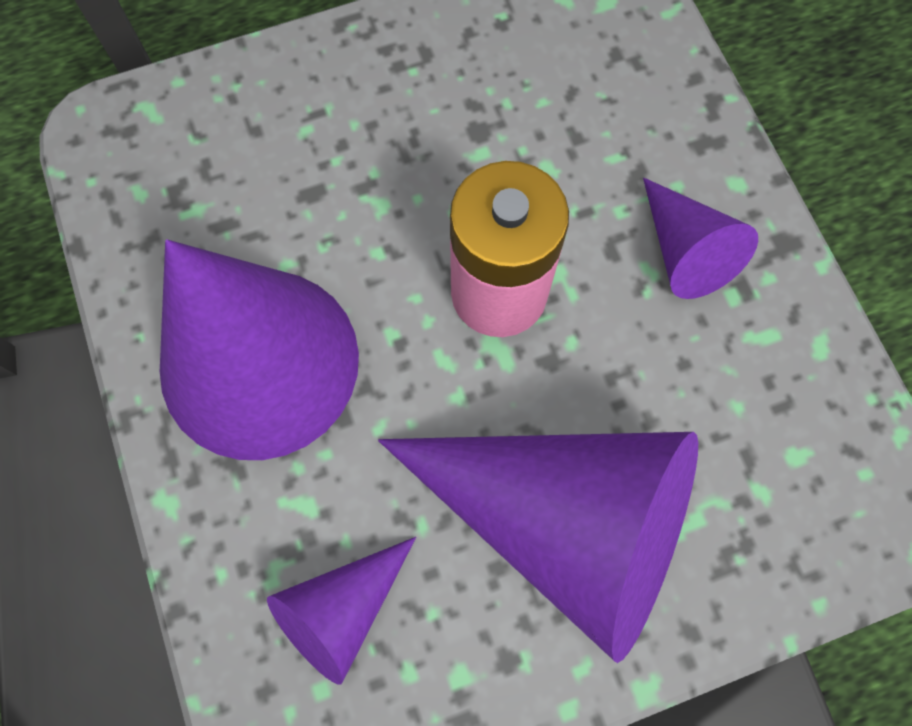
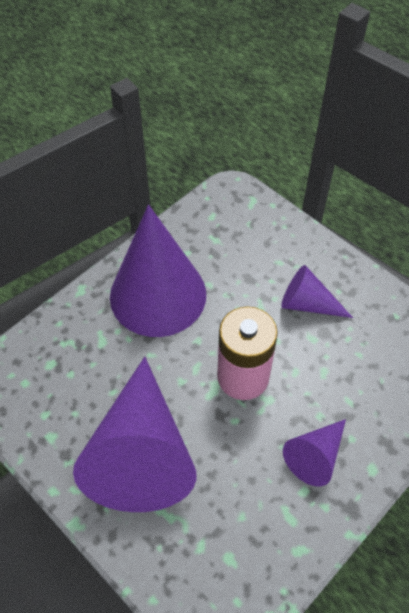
camera: 65 degrees right, 15 degrees down
(342, 609) = (62, 375): purple cone -> purple cone (308, 304)

